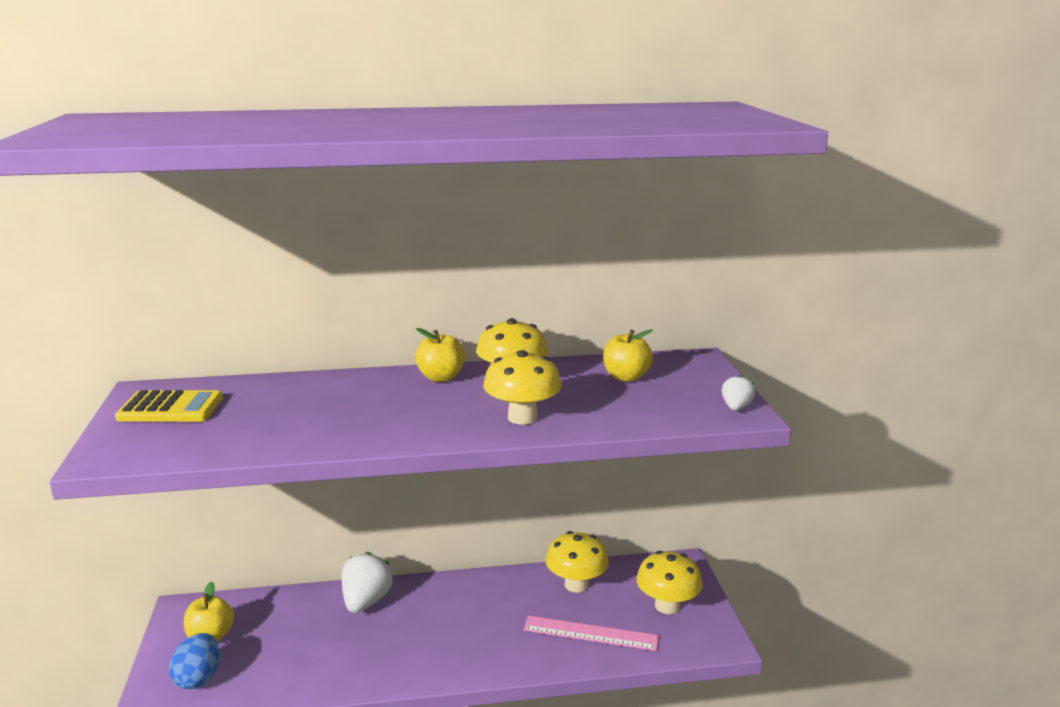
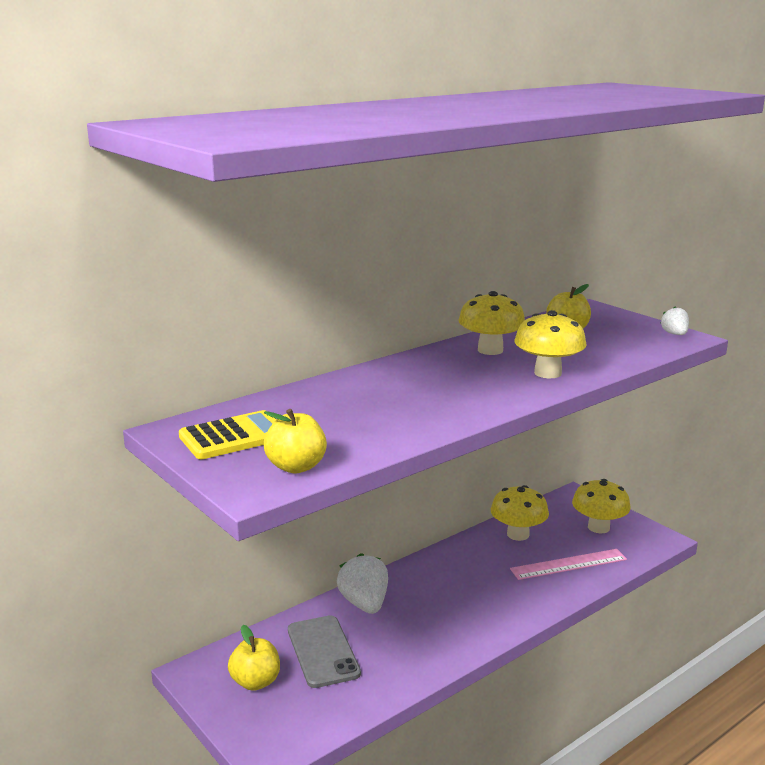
camera: 30 degrees left, 0 degrees up
(198, 678) = (289, 717): blue egg -> none
(286, 631) = (323, 651): none -> grey phone
(441, 377) = (430, 360): yellow apple -> yellow apple (296, 467)

